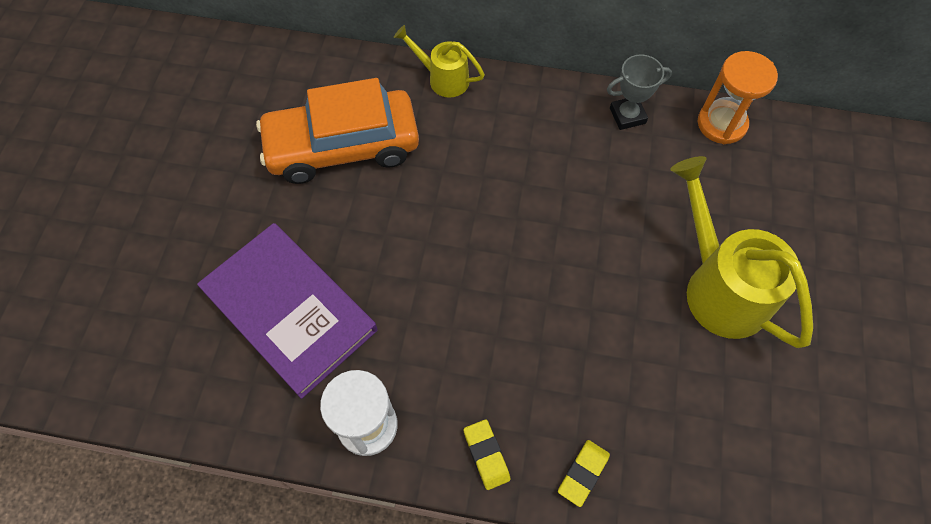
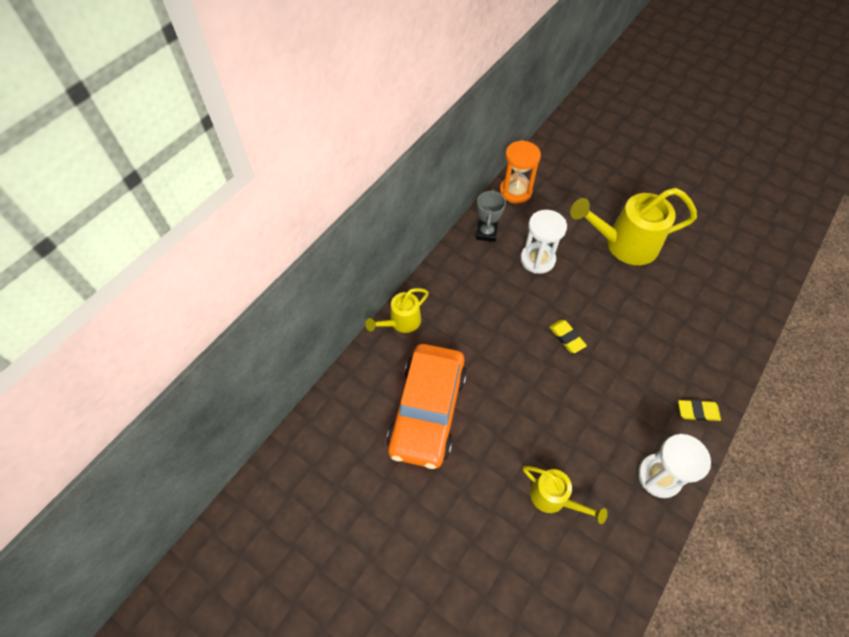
camera: 65 degrees left, 5 degrees down
(290, 310) = (554, 498): purple book -> yellow watering can
(583, 473) = (721, 364): yellow eraser -> yellow eraser (566, 337)
(622, 186) = (537, 259): none -> white hourglass

